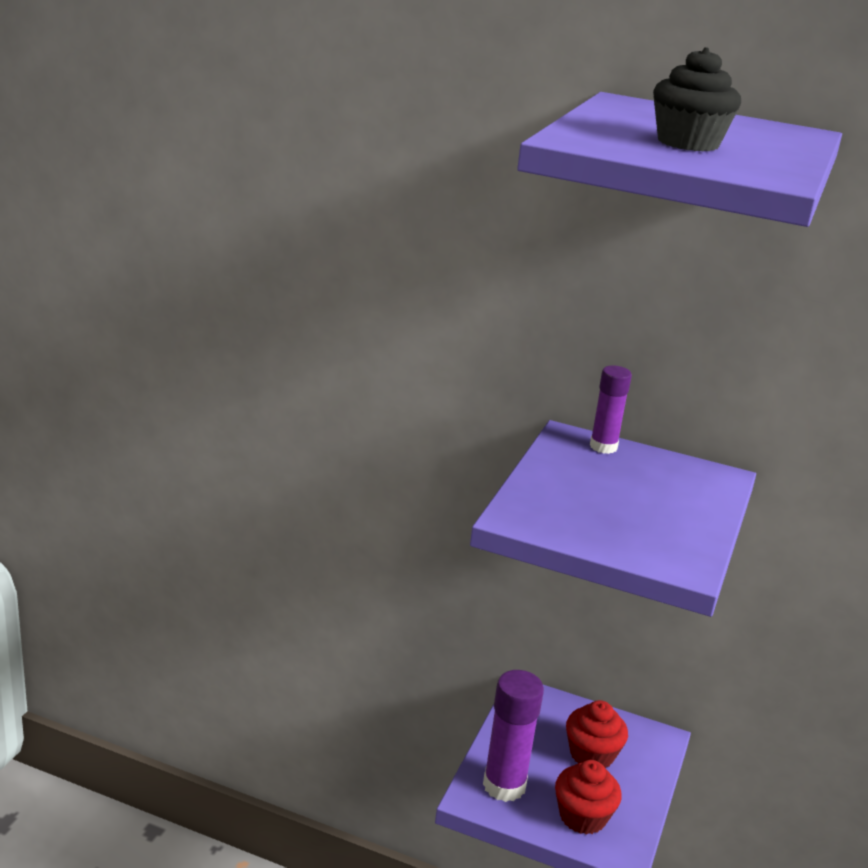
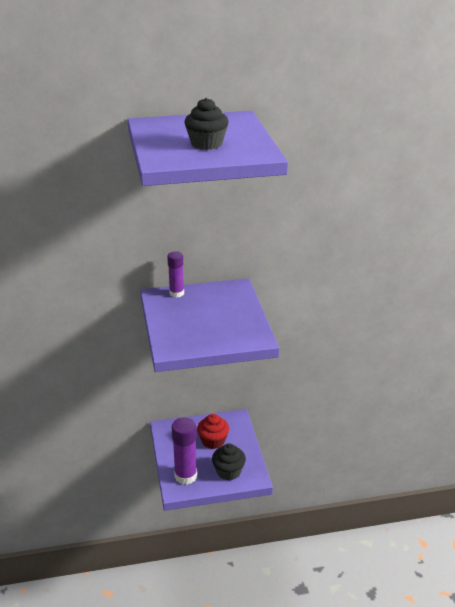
camera: 30 degrees left, 5 degrees up
(582, 816) = (228, 471): red cupcake -> black cupcake

